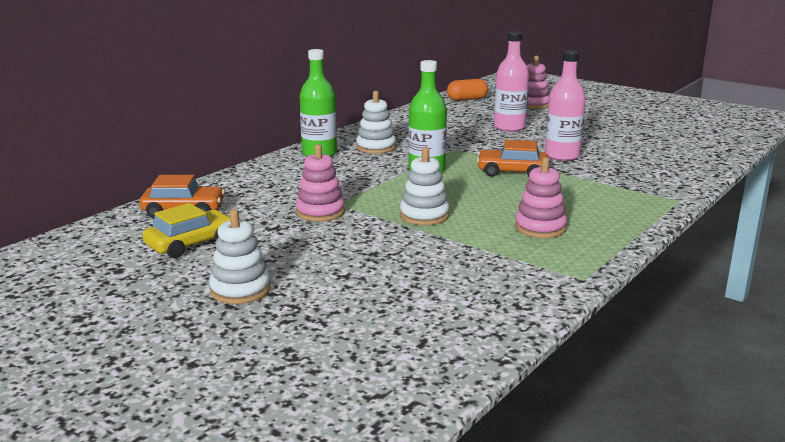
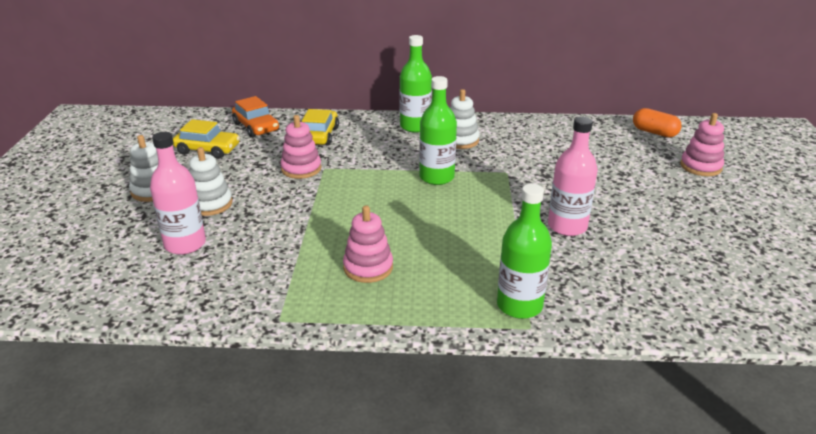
camera: 55 degrees right, 10 degrees up
(263, 190) = (319, 135): none -> yellow car
(424, 216) = (337, 209): white stacking toy -> white stacking toy (210, 204)
(509, 127) = (607, 177): pink bottle -> pink bottle (185, 244)
(512, 172) = (486, 215): orange car -> none
(648, 196) = (519, 305): none -> green bottle

